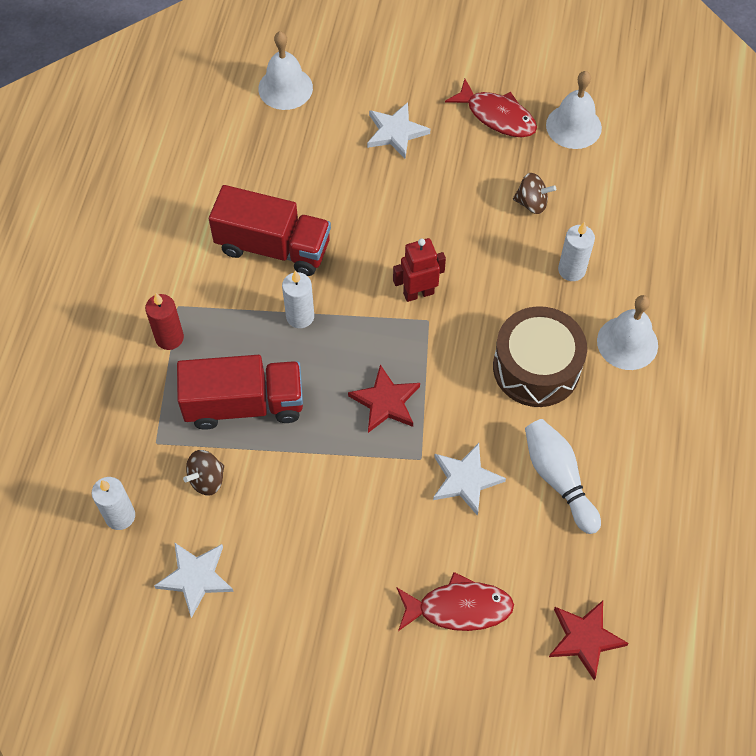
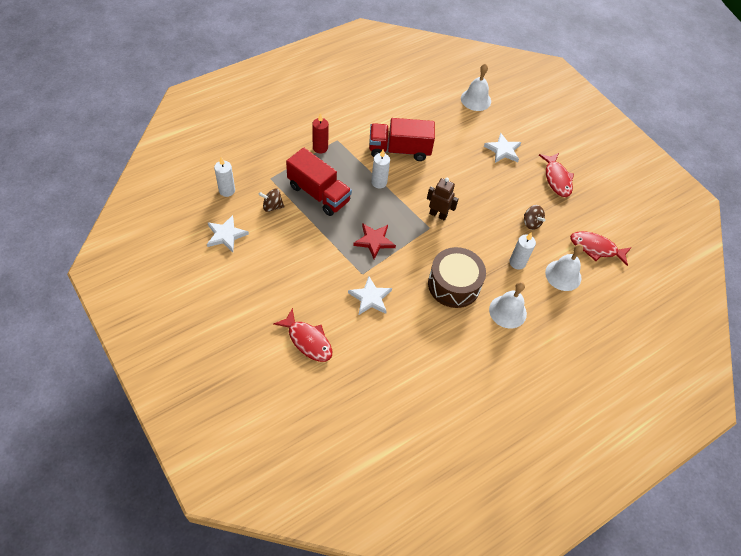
camera: 40 degrees right, 5 degrees down
(273, 247) = (399, 150): red truck -> red truck turned 120 degrees clockwise
(418, 293) = (438, 214): red robot -> brown robot
(558, 479) = (410, 334): white bowling pin -> none
(573, 126) = (589, 210): white bell -> white bell (563, 275)
(584, 638) = (344, 403): red star -> none
(631, 170) = (596, 248): none -> red fish

